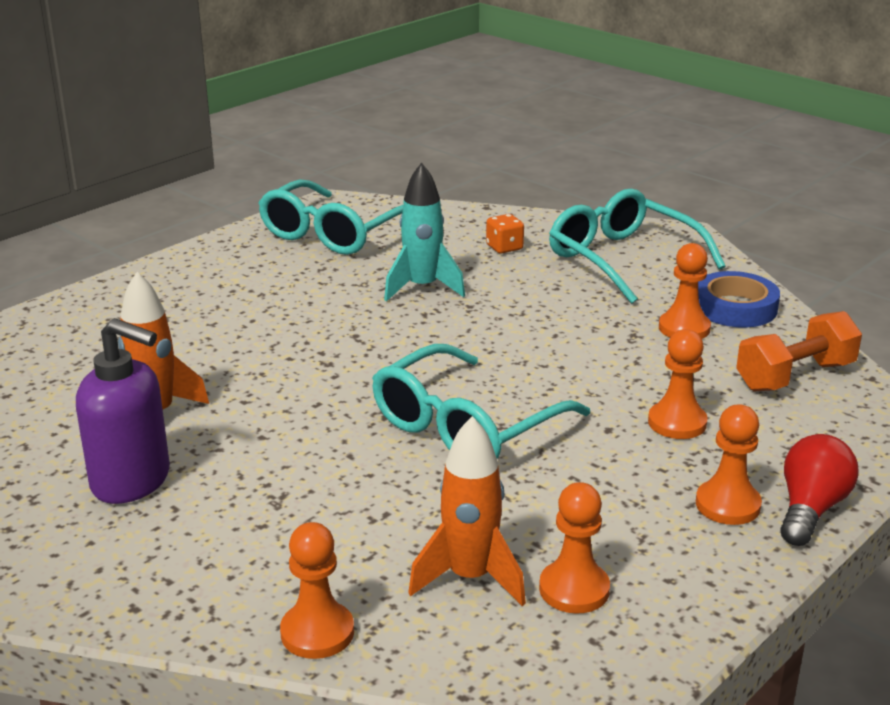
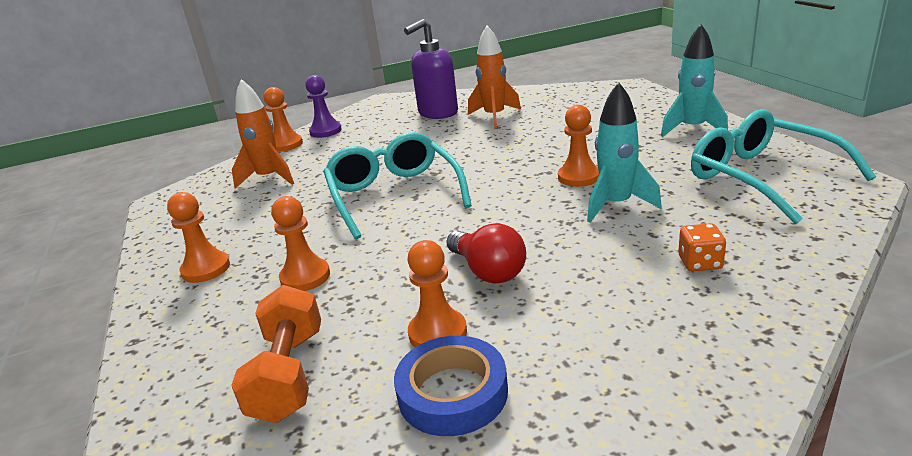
camera: 120 degrees right, 0 degrees up
(206, 269) = (692, 129): none -> turquoise rocket
(235, 603) = (325, 131): none -> purple pawn
(574, 589) = (223, 202): orange pawn -> orange pawn (578, 177)
(622, 259) = (636, 342): turquoise glasses -> none
(810, 509) = (155, 302): red light bulb -> red light bulb (488, 271)

